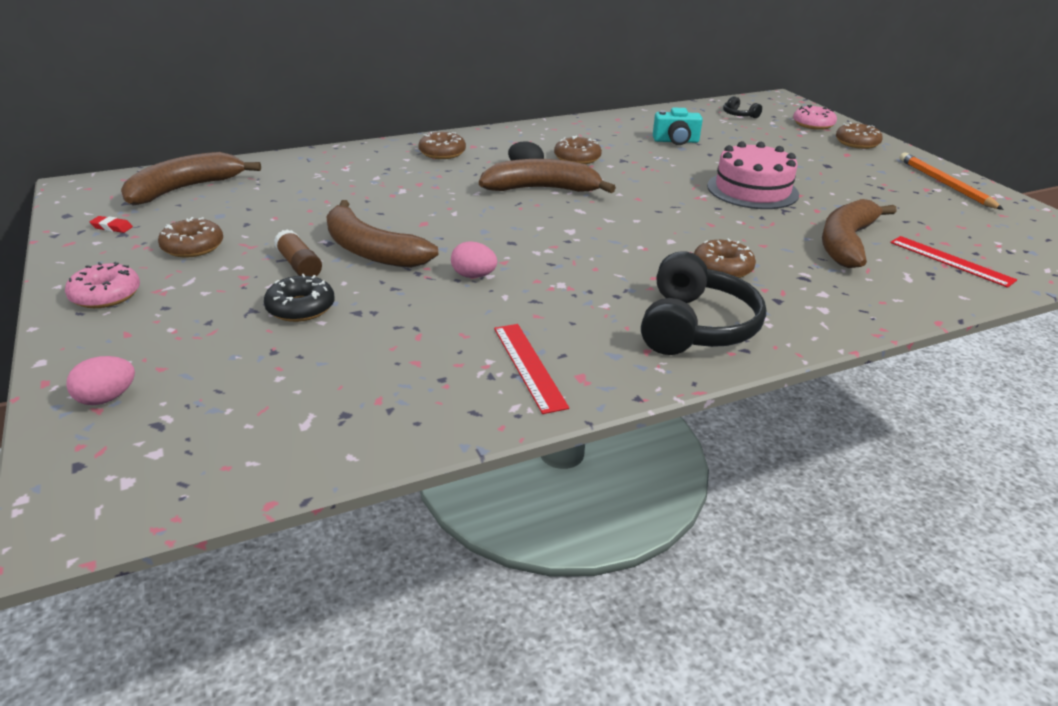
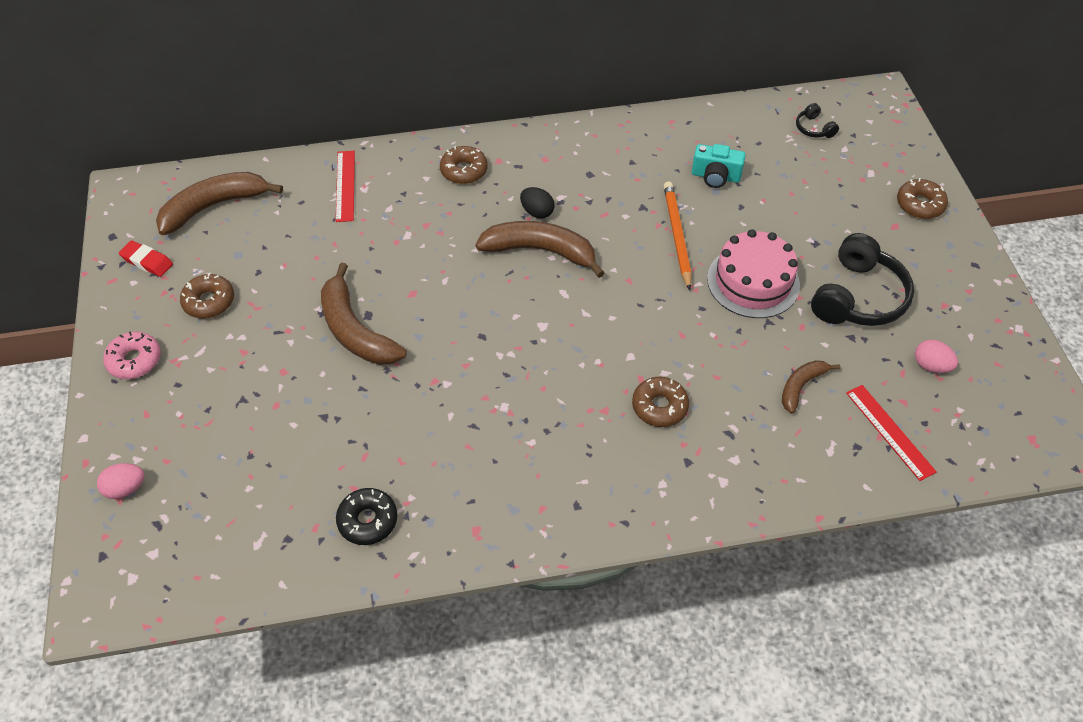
camera: 15 degrees right, 20 degrees up
(112, 227) = (147, 261): red eraser -> red eraser, size x1.55
(299, 265) = (291, 343): brown glue stick -> none
(301, 308) = (281, 403): black donut -> black donut (368, 520)
(473, 276) = (432, 382): pink egg -> pink egg (931, 366)
(529, 366) = (439, 510): red ruler -> red ruler (345, 185)
(577, 158) = (596, 198): brown donut -> none
(695, 326) = (597, 485): black headphones -> black headphones (858, 297)
(813, 124) = (890, 159): pink donut -> none
(846, 243) = (801, 387): brown banana -> brown banana, size x0.56
(945, 184) = (971, 299): orange pencil -> orange pencil (676, 236)

